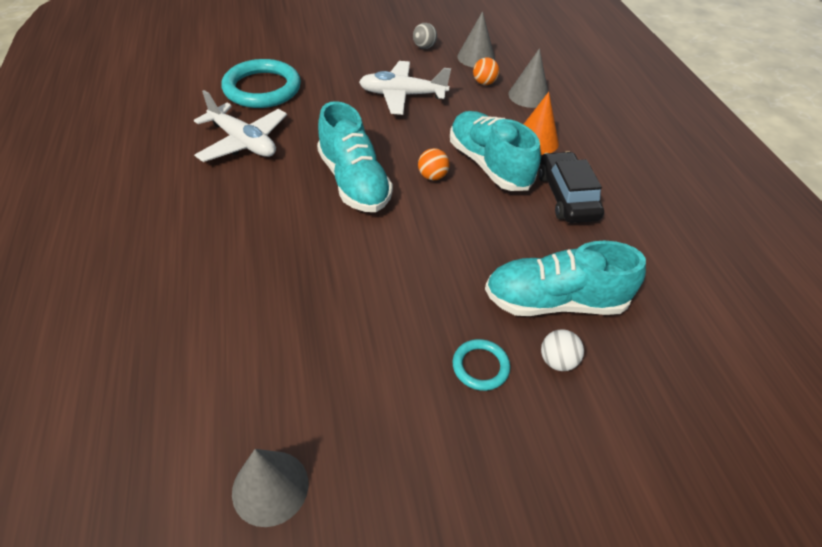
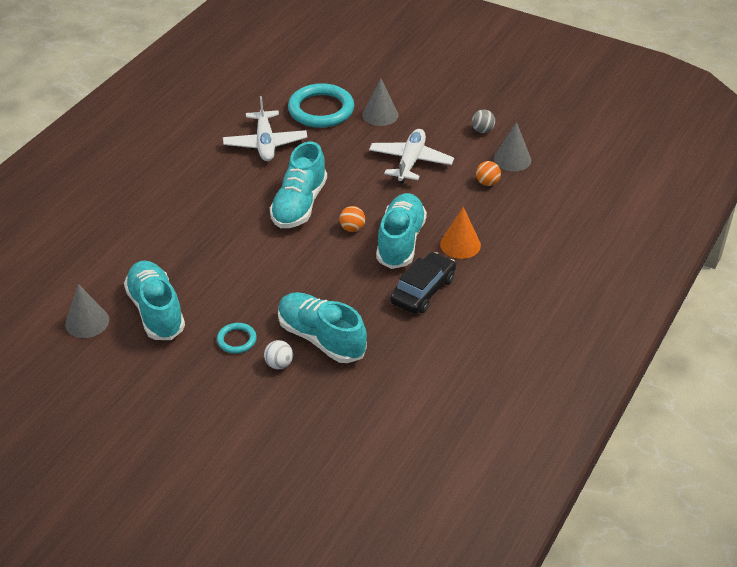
camera: 45 degrees right, 5 degrees down
(346, 400) = (156, 311): none -> turquoise shoe
(402, 95) = (410, 162): white plane -> white plane turned 60 degrees clockwise
(528, 96) = (507, 210): grey cone -> grey cone (380, 115)

